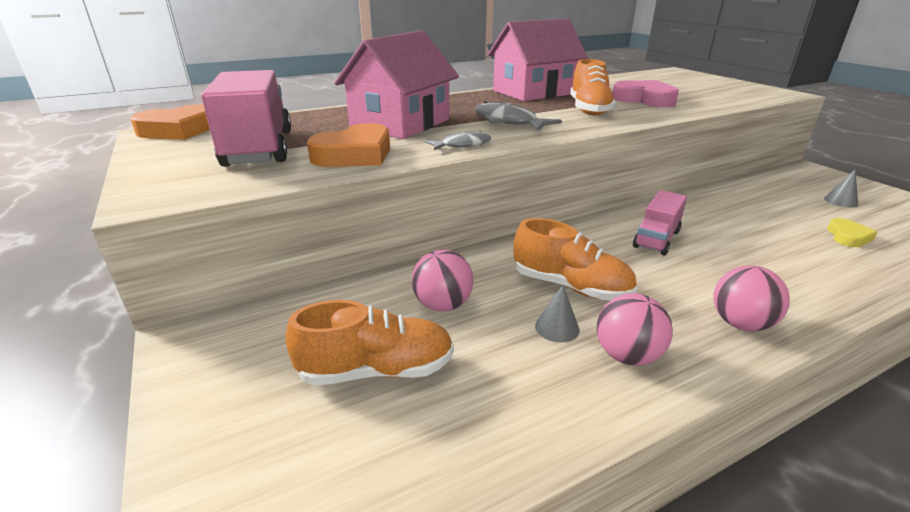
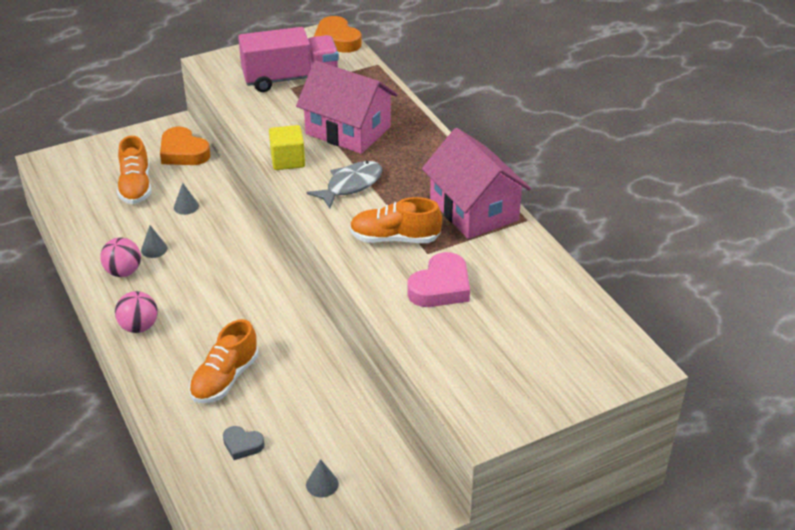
camera: 90 degrees right, 10 degrees up
(355, 155) = (272, 116): orange heart -> orange heart (183, 152)
(443, 305) = (186, 206): pink ball -> grey cone
(462, 145) = (288, 160): grey fish -> yellow cube
(570, 286) = (195, 260): orange shoe -> orange shoe (225, 379)
(656, 239) = (255, 317): pink truck -> none
(848, 237) = (242, 445): yellow heart -> grey heart

